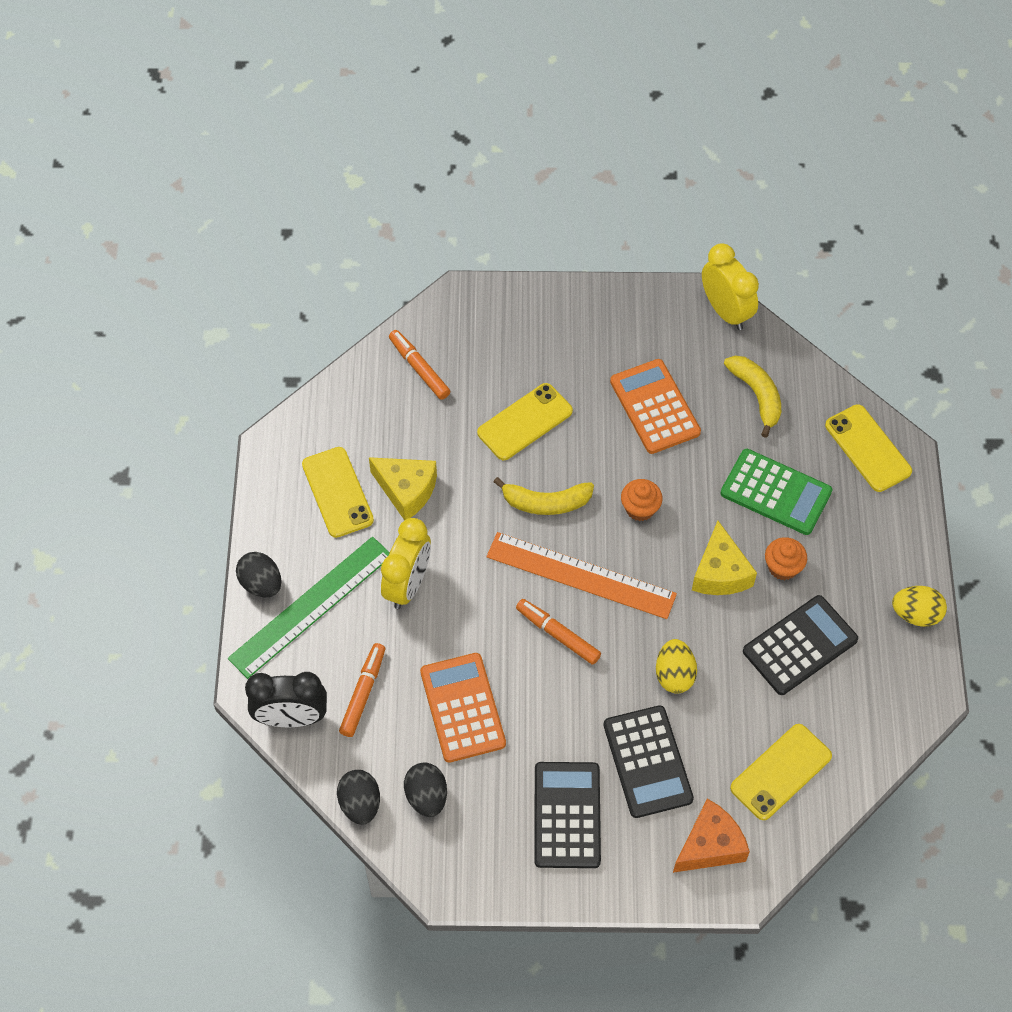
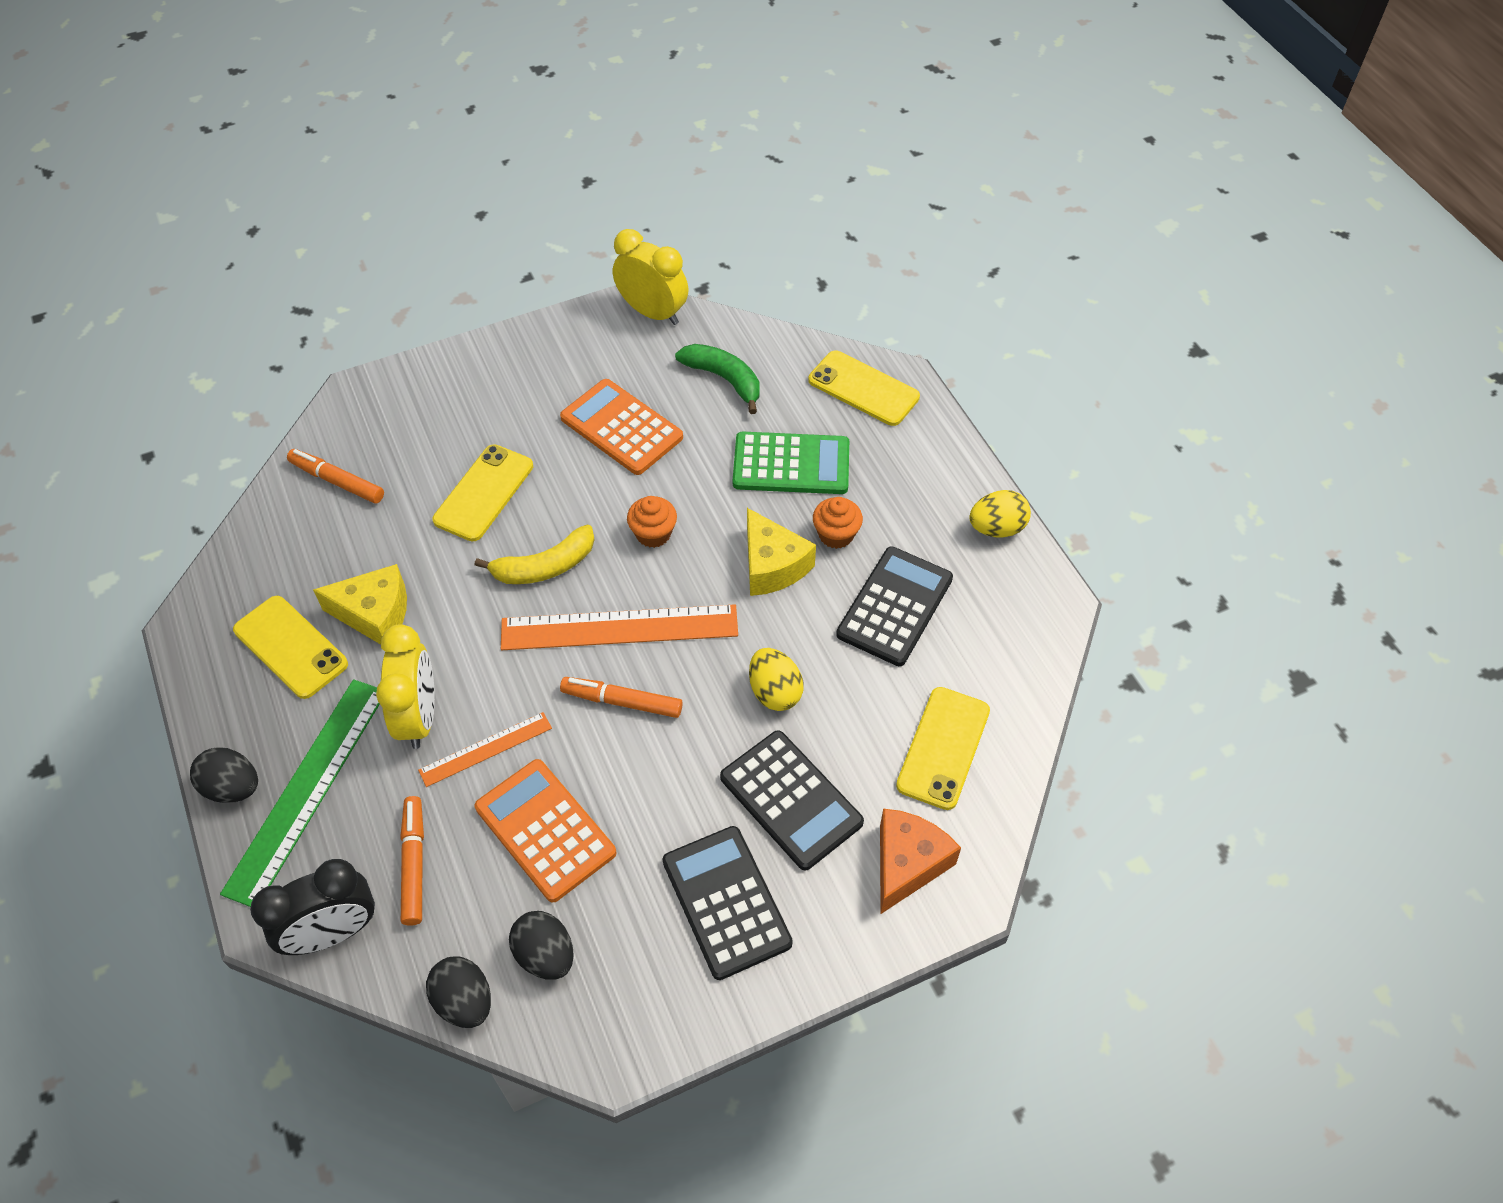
camera: 25 degrees left, 5 degrees down
(445, 629) = (485, 749): none -> orange ruler
(756, 395) = (724, 379): yellow banana -> green banana

